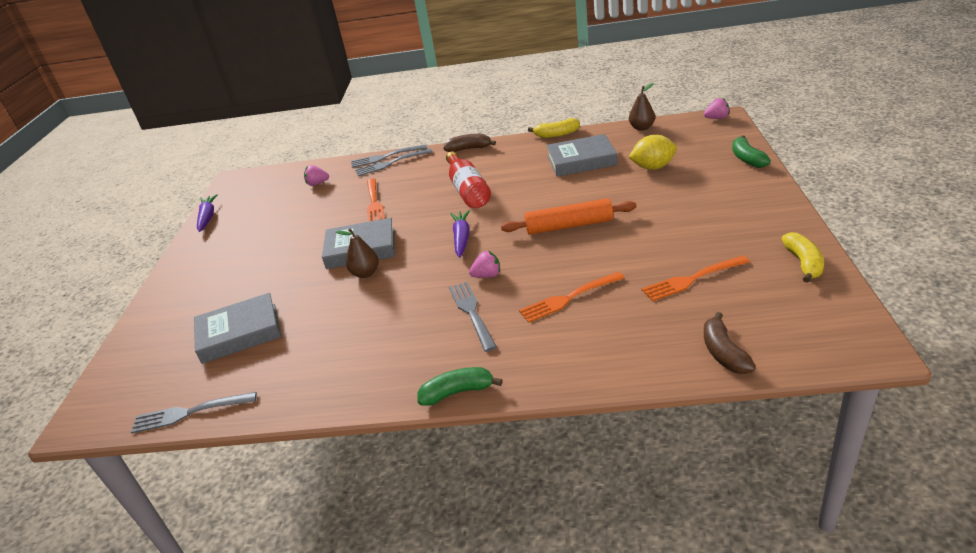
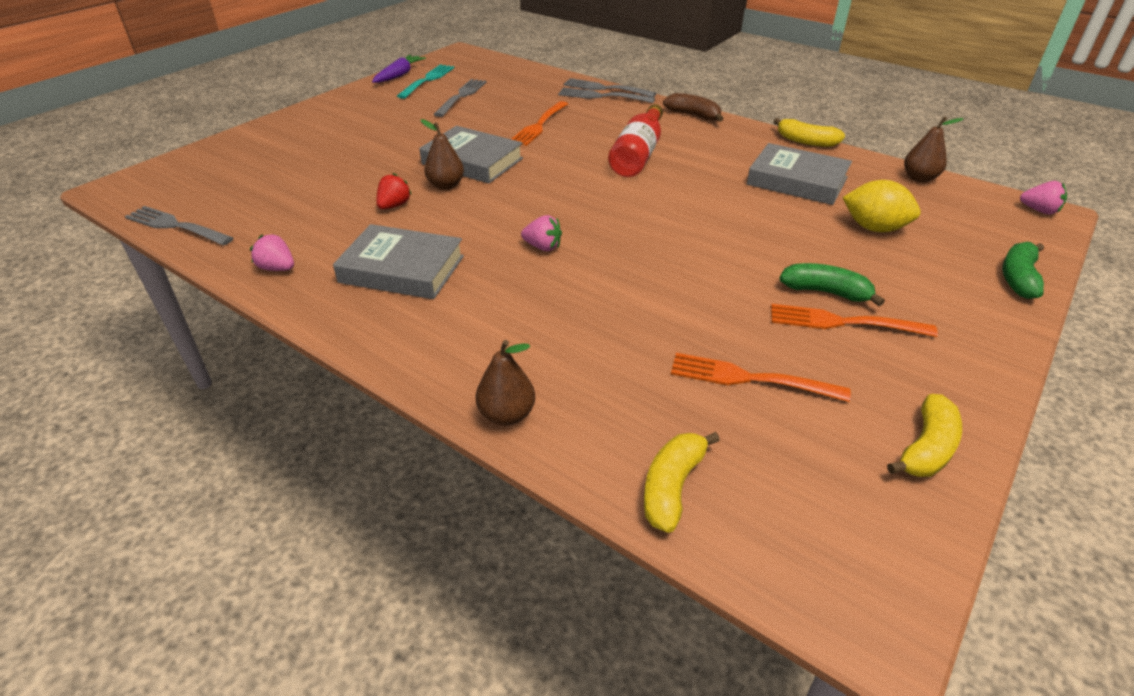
camera: 30 degrees right, 5 degrees up
(238, 211) = (427, 80): none -> turquoise fork
(240, 333) = (291, 182): grey book -> grey book (402, 269)
(317, 183) = (516, 86): pink strawberry -> pink strawberry (277, 268)
(347, 305) = (394, 206): none -> red strawberry
(457, 392) = (366, 342): green banana -> green banana (825, 292)
(461, 238) = (569, 198): purple carrot -> none
(472, 313) = (480, 275): grey fork -> grey fork (461, 96)
(569, 226) = (690, 242): orange rolling pin -> none
(569, 298) = (589, 316): orange fork -> orange fork (844, 322)
(598, 375) = (506, 415): none -> brown pear
(724, 353) = (672, 487): brown banana -> yellow banana

